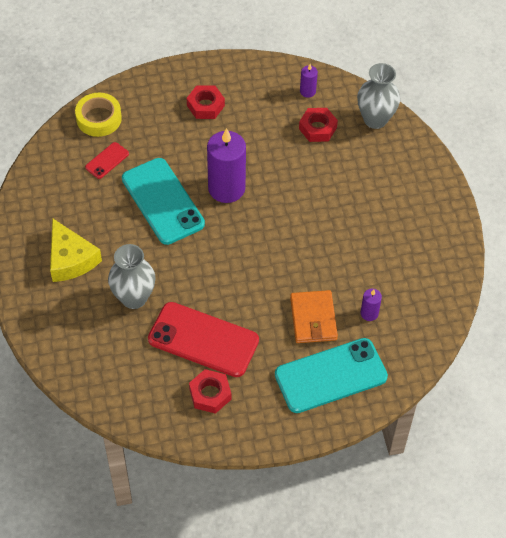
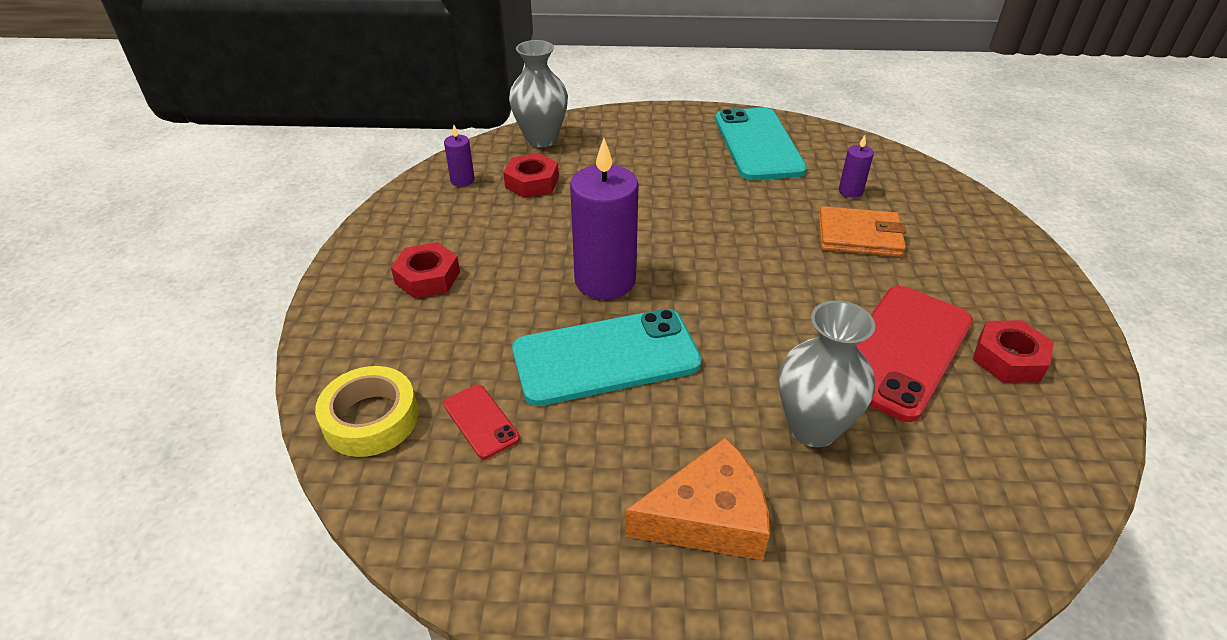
camera: 75 degrees left, 15 degrees down
(70, 259) = (708, 517): yellow cheese -> orange cheese
(330, 376) = (954, 236): turquoise phone -> turquoise phone (758, 144)

